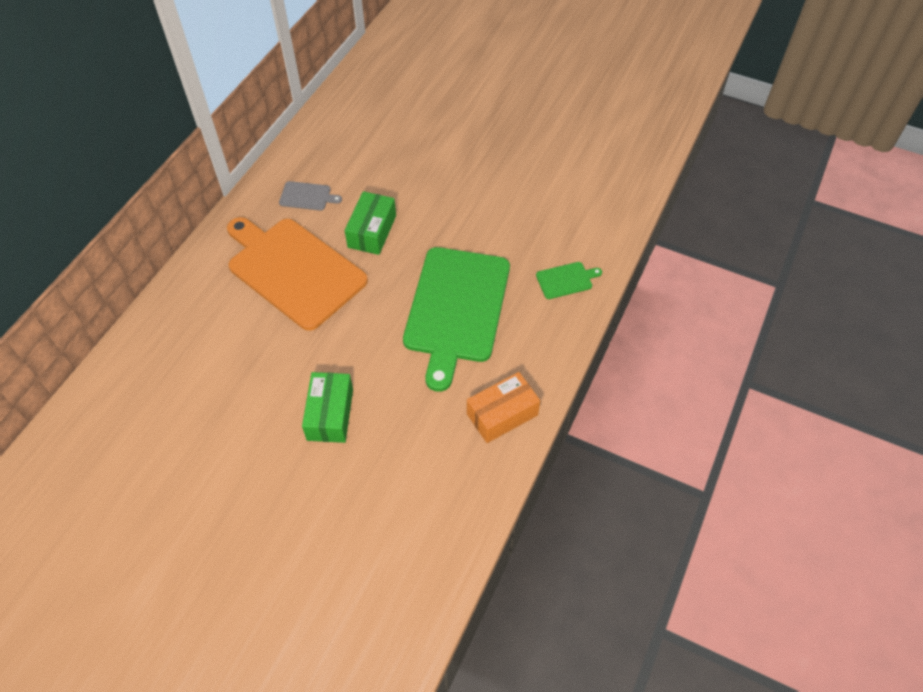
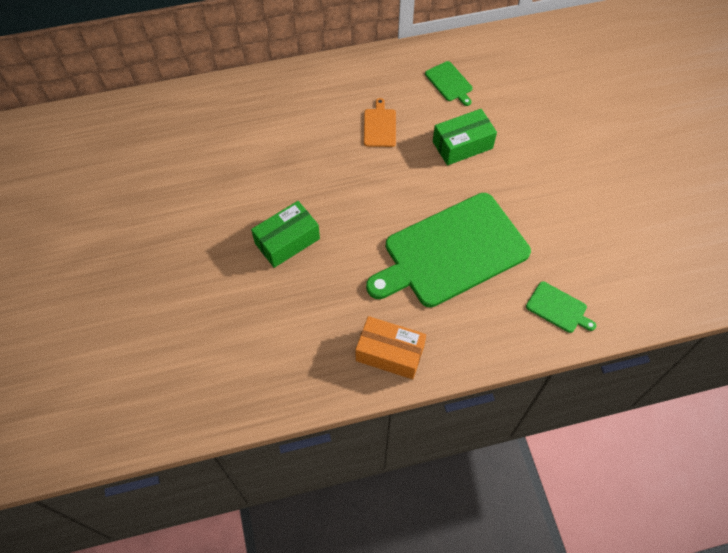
camera: 50 degrees right, 5 degrees up
(294, 270) = (380, 126): orange cutting board -> orange cutting board, size x0.40
(307, 196) = (449, 83): grey cutting board -> green cutting board

